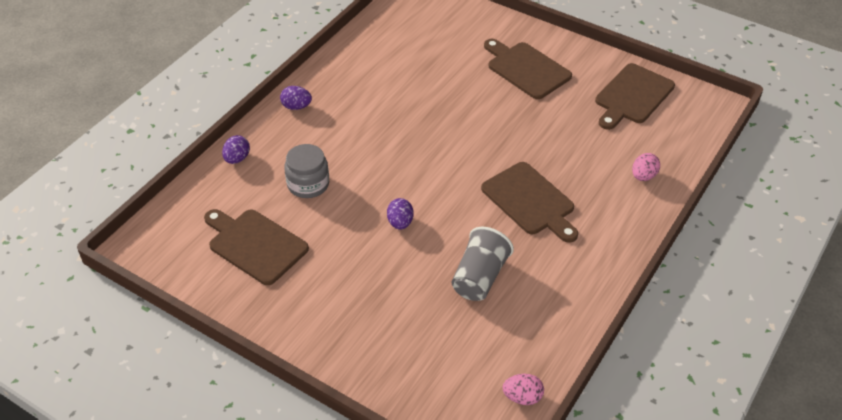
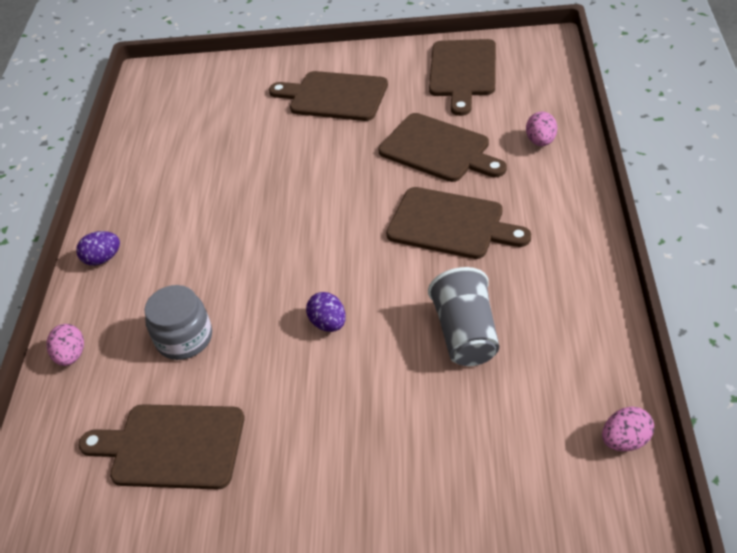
camera: 25 degrees left, 0 degrees up
(237, 159) = (71, 355): purple egg -> pink egg
(566, 145) = (438, 149): none -> brown cutting board

